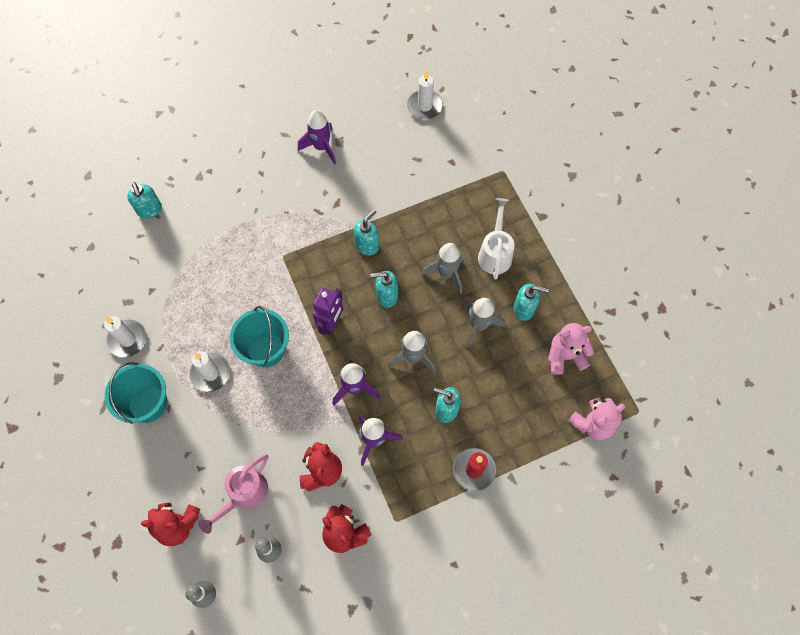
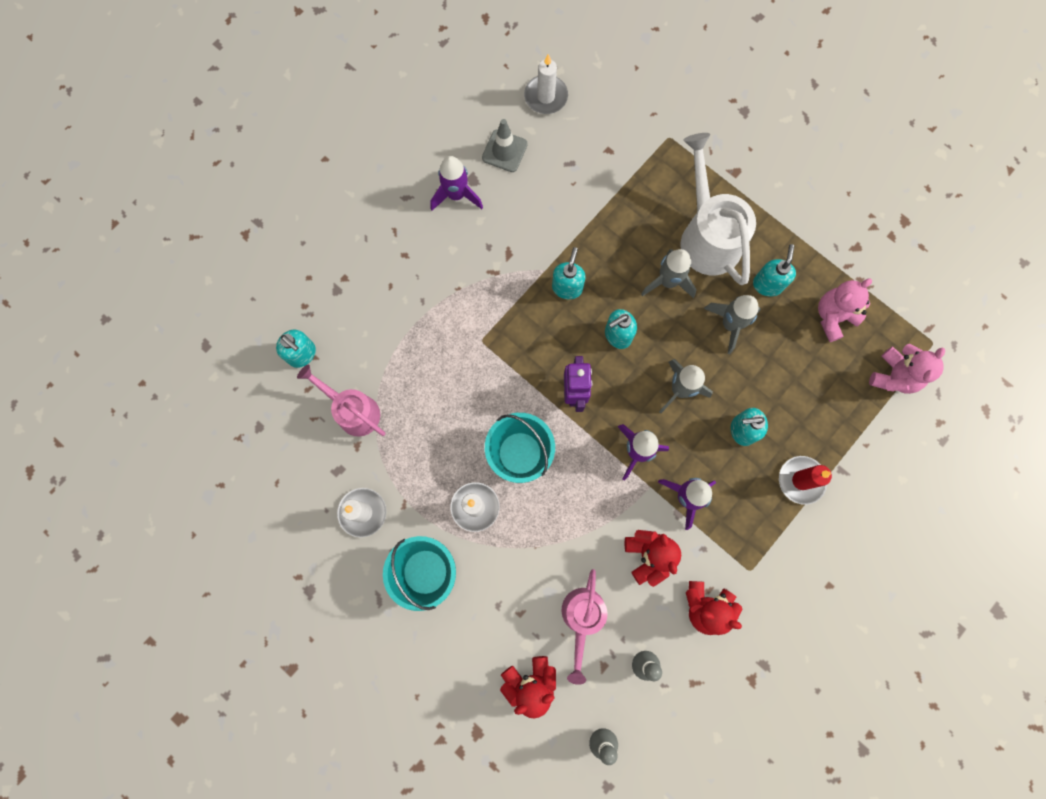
camera: 25 degrees left, 10 degrees up
(162, 264) = (353, 410): none -> pink watering can
(373, 131) = (504, 151): none -> grey traffic cone
(495, 253) = (707, 235): white watering can -> white watering can, size x1.54
(524, 309) = (767, 284): turquoise soap dispenser -> turquoise soap dispenser turned 60 degrees counterclockwise

